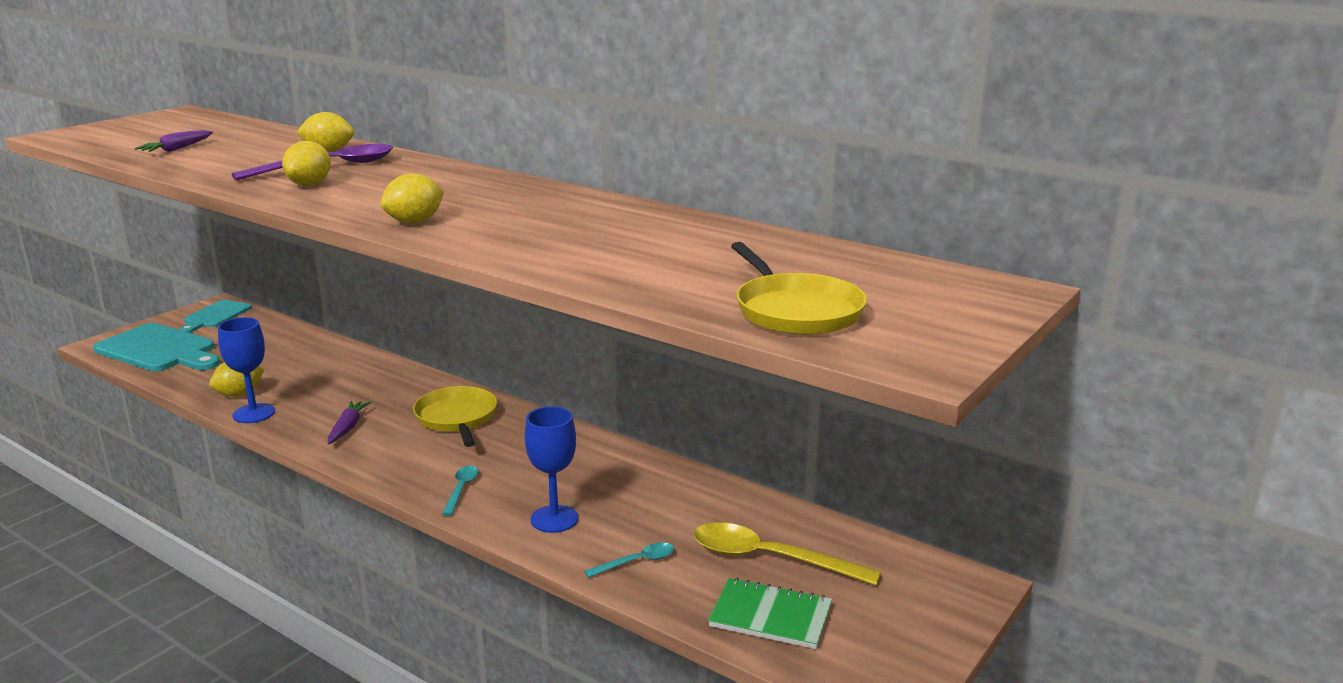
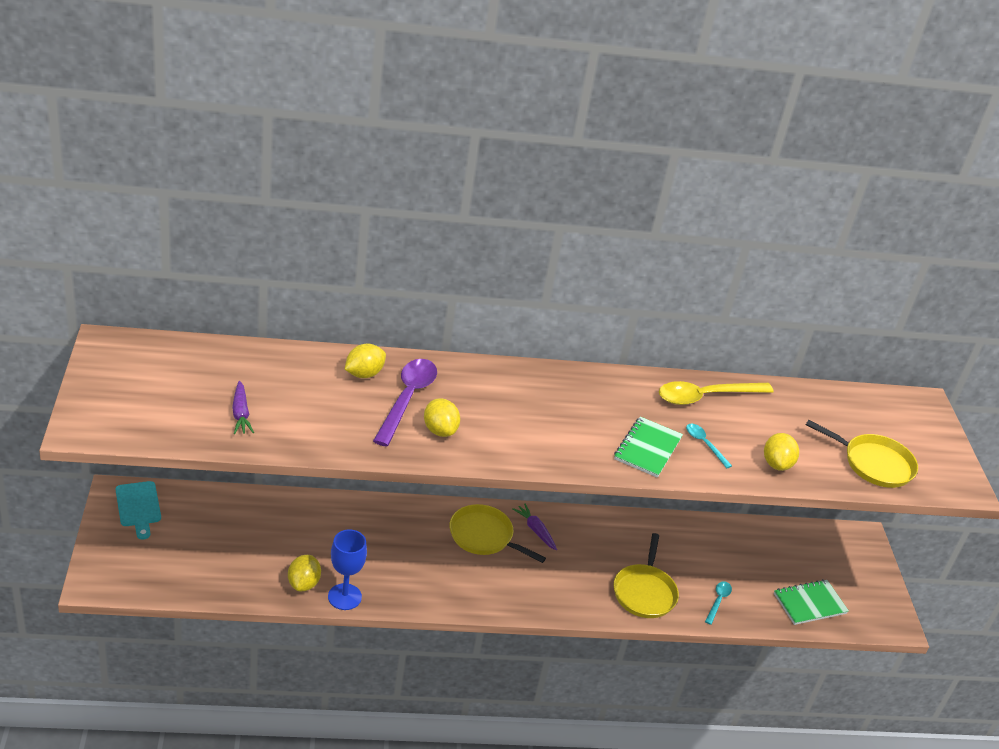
camera: 45 degrees left, 15 degrees up
(159, 350) = (158, 567): turquoise cutting board -> none
(348, 428) = (428, 578): purple carrot -> purple carrot (535, 530)
(414, 222) = (583, 452): yellow lemon -> yellow lemon (776, 464)
(461, 489) = (568, 596): turquoise spoon -> turquoise spoon (704, 444)
(494, 234) = (647, 449): none -> green notebook
(554, 519) = (644, 592): blue goblet -> yellow pan
(770, 559) = (771, 566): yellow spoon -> yellow spoon (706, 397)

